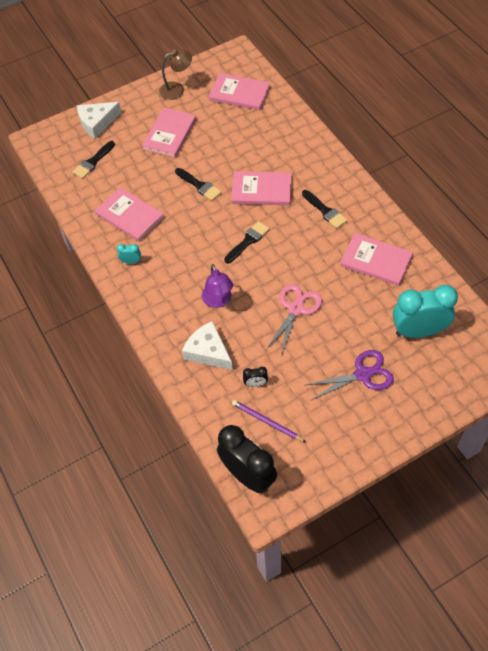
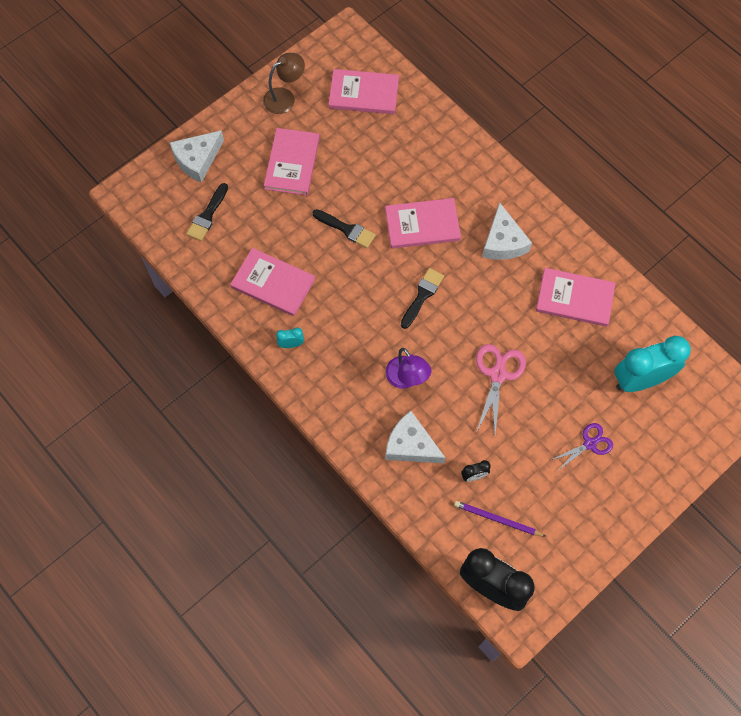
camera: 15 degrees left, 10 degrees up
(325, 211) = (503, 242): black brush -> white cheese
(362, 374) = (589, 444): purple scissors -> purple scissors, size x0.66

